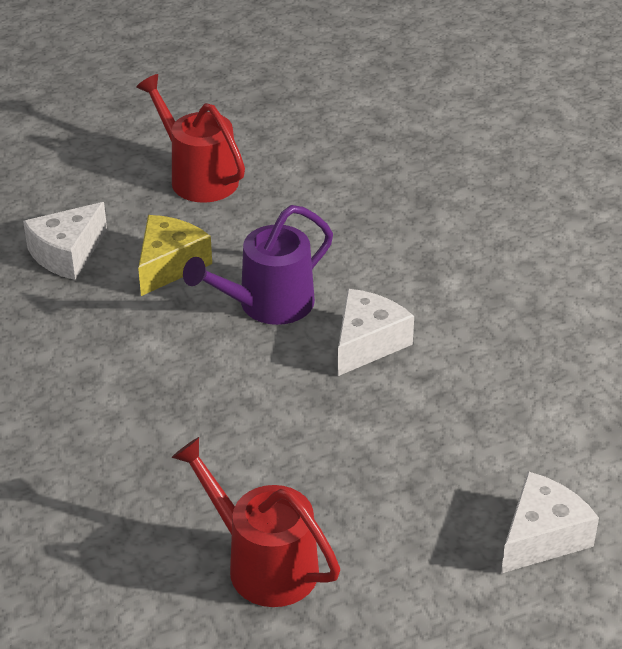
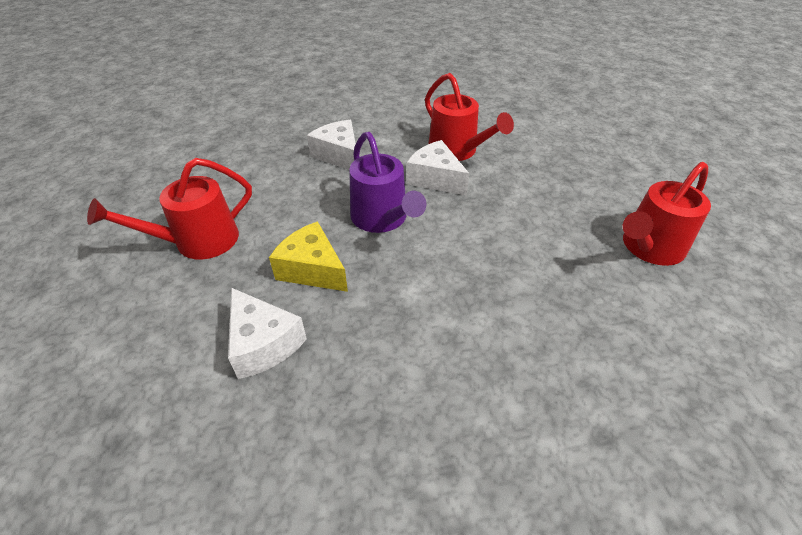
camera: 80 degrees left, 5 degrees up
(448, 360) = (457, 151): none -> red watering can
(542, 537) = (601, 142): white cheese -> white cheese (339, 155)

